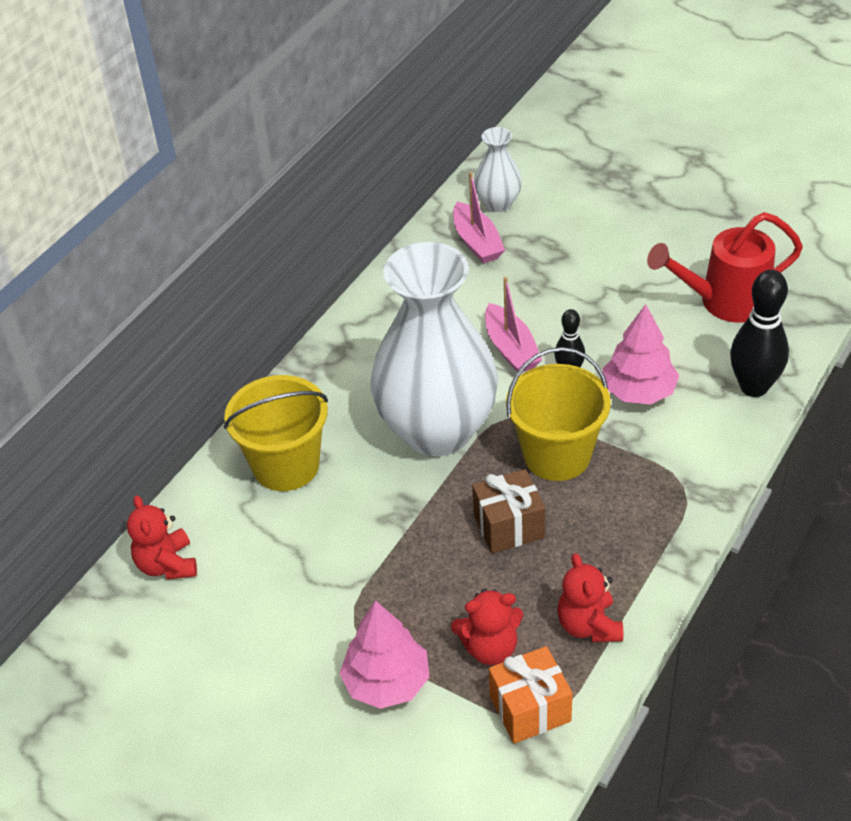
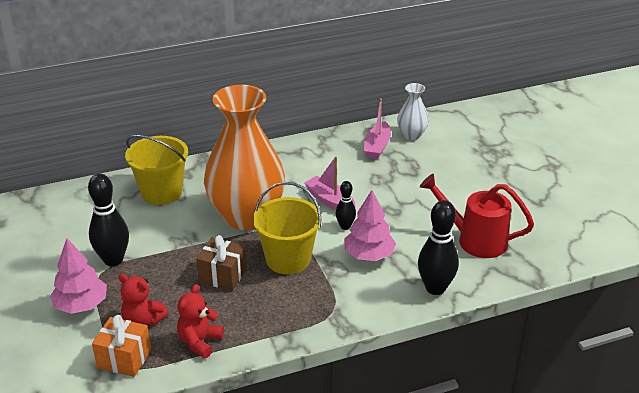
camera: 35 degrees right, 10 degrees down
(167, 565) = (62, 202): red teddy bear -> none
(347, 597) = (113, 260): none -> black bowling pin
(437, 430) = (246, 216): white vase -> orange vase
(511, 348) = (330, 201): pink boat -> pink boat turned 120 degrees clockwise

